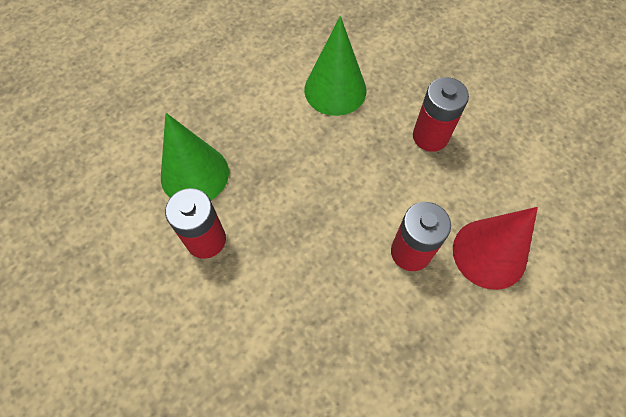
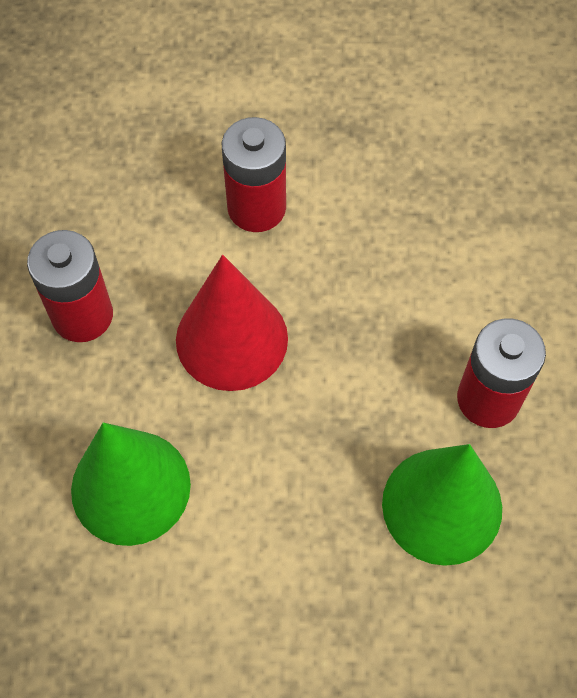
camera: 140 degrees left, 0 degrees up
(489, 253) = (174, 146): red cone -> red cone (231, 339)

